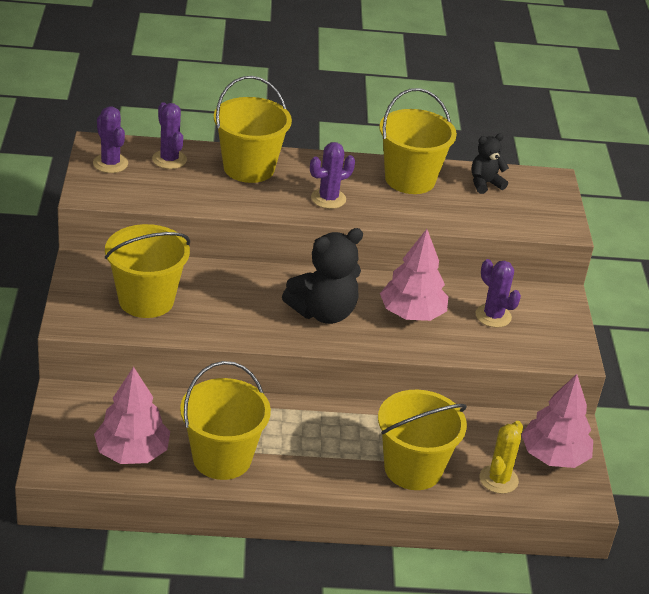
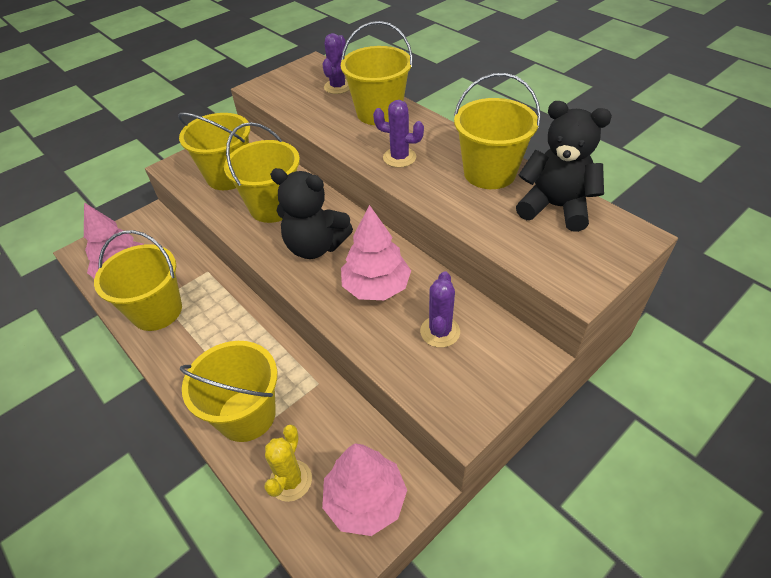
camera: 55 degrees right, 10 degrees up
(110, 163) = (300, 75): purple cactus -> none
(236, 303) = (273, 207): none -> yellow bucket
(485, 183) = (555, 207): black teddy bear -> black teddy bear, size x1.79
(498, 479) = (290, 480): yellow cactus -> yellow cactus turned 60 degrees counterclockwise

